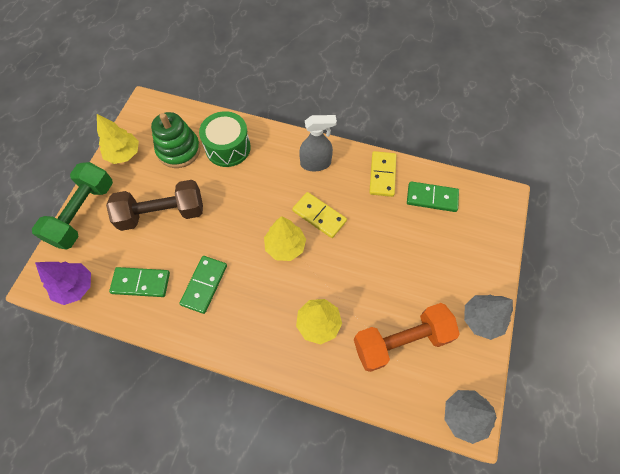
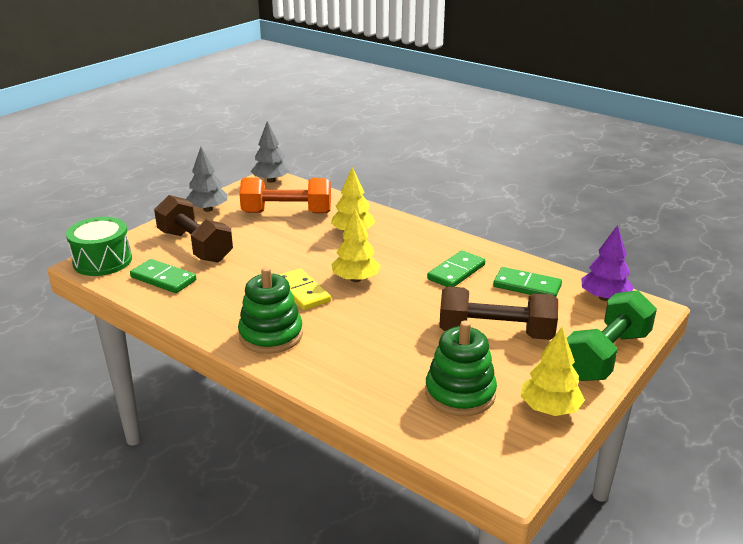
camera: 160 degrees left, 35 degrees down
(228, 148) = (383, 379): green drum -> green drum (102, 261)
(316, 163) = (271, 335): grey spray bottle -> green stacking toy
(382, 175) = (198, 307): yellow domino -> none
(443, 249) = (195, 246): none -> brown dumbbell

